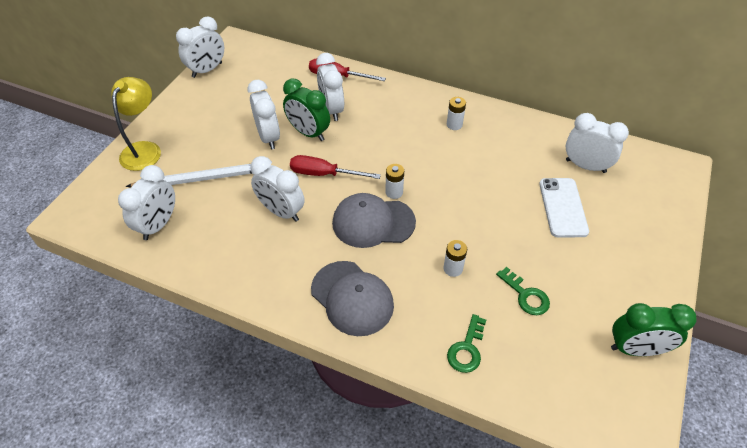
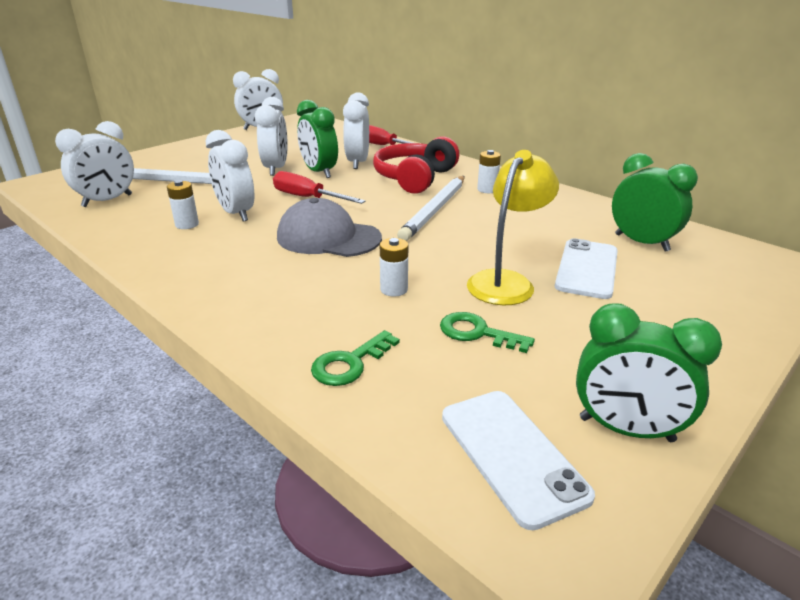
camera: 20 degrees right, 20 degrees down
(144, 149) = (152, 159): yellow lamp -> yellow lamp (506, 281)
(352, 298) = (245, 287): grey cap -> none
(391, 122) = (415, 178): none -> red headphones
(394, 192) = (374, 221): white battery -> white battery (187, 224)
(430, 164) = (435, 210): none -> white pencil
(526, 295) = (477, 333): green key -> green key turned 135 degrees clockwise
(585, 166) = (641, 242): white clock -> green clock
(588, 388) = (512, 454): none -> white phone

